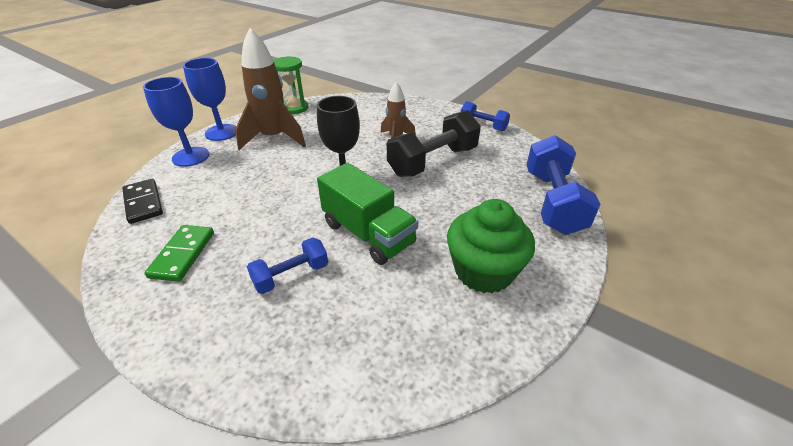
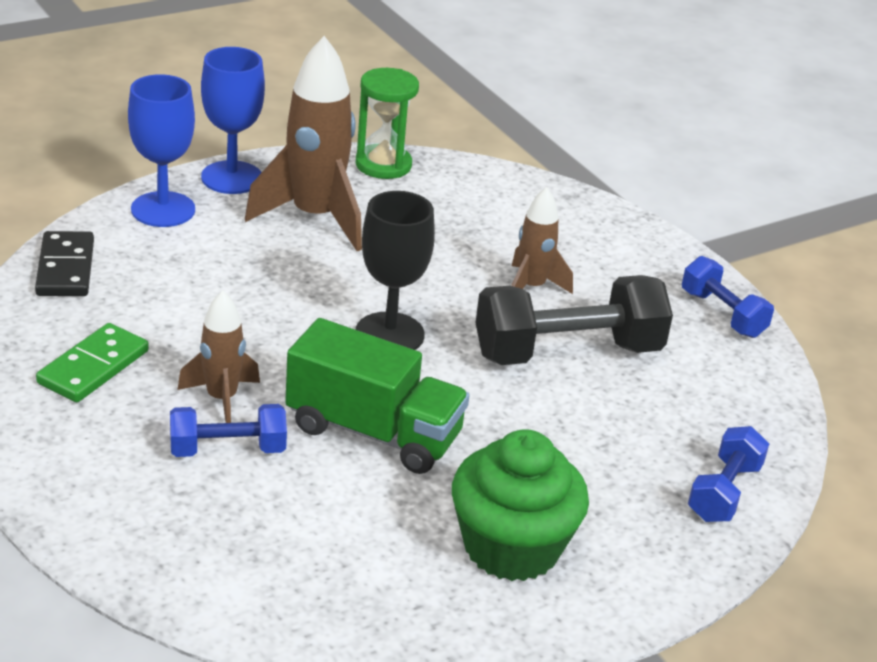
camera: 20 degrees right, 5 degrees down
(272, 246) = (222, 399): none -> brown rocket
(368, 233) = (373, 432): green truck -> green truck turned 45 degrees counterclockwise
(552, 201) = (724, 492): blue dumbbell -> blue dumbbell, size x0.56

